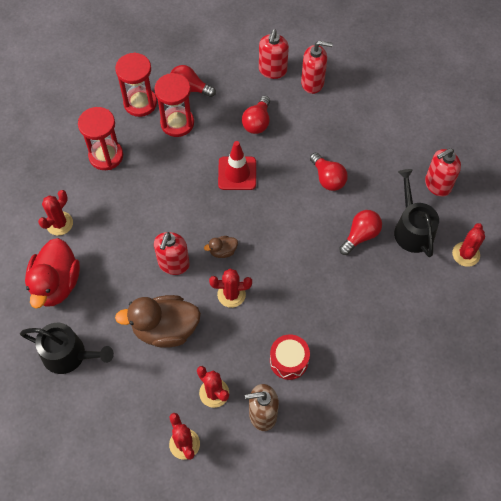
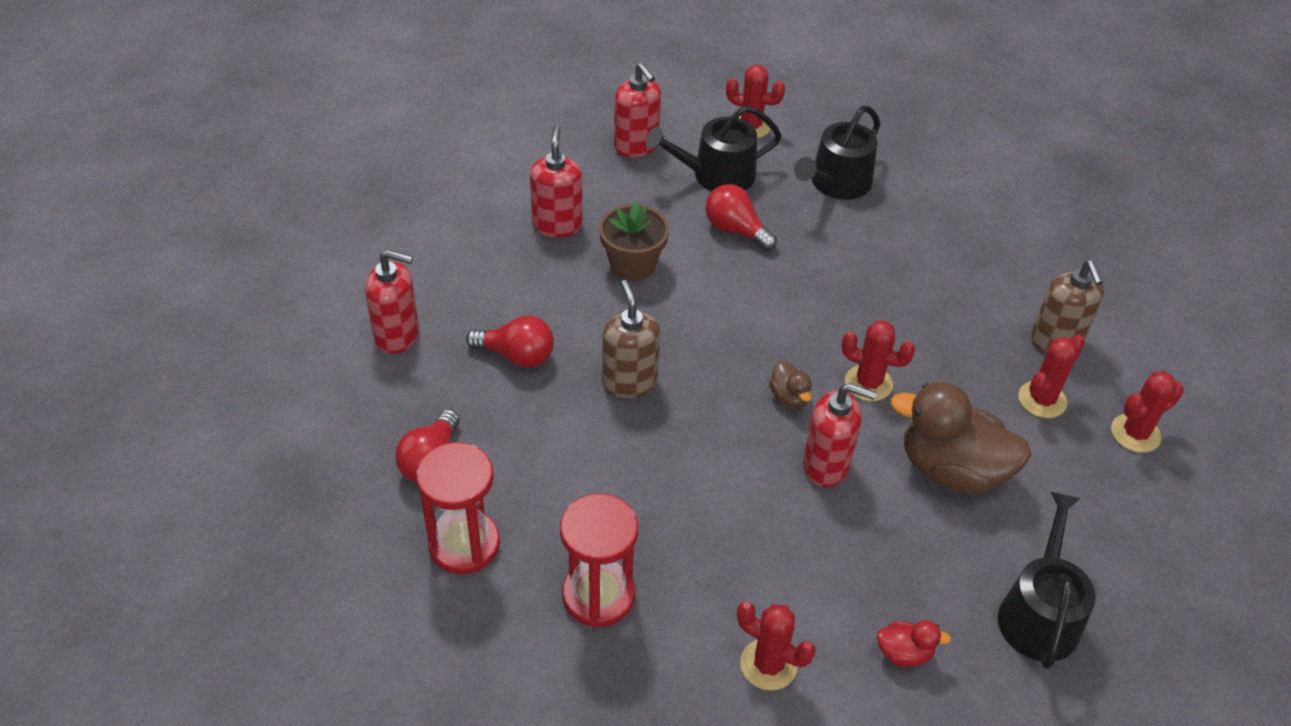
camera: 95 degrees left, 15 degrees down
(56, 284) = (904, 653): red duck -> red duck, size x0.45
(165, 329) = (952, 470): brown duck -> brown duck turned 120 degrees clockwise
(177, 123) = (516, 477): red hourglass -> none
(231, 294) = (868, 383): red cactus -> red cactus turned 60 degrees counterclockwise
(237, 173) = (629, 382): red traffic cone -> brown soap dispenser
(289, 361) = (963, 312): red drum -> none
(312, 83) = (431, 281): red soap dispenser -> red soap dispenser (557, 224)
(328, 178) = (632, 264): red light bulb -> brown flower pot
(409, 301) = (836, 183): none -> black watering can

